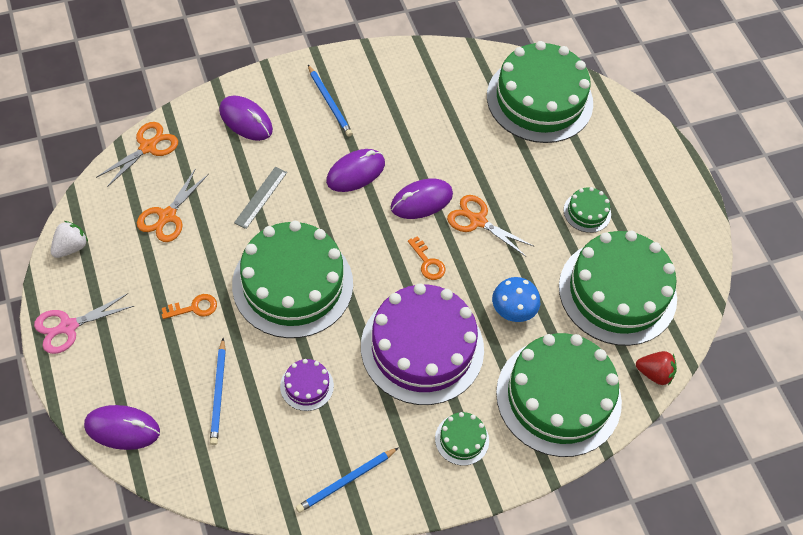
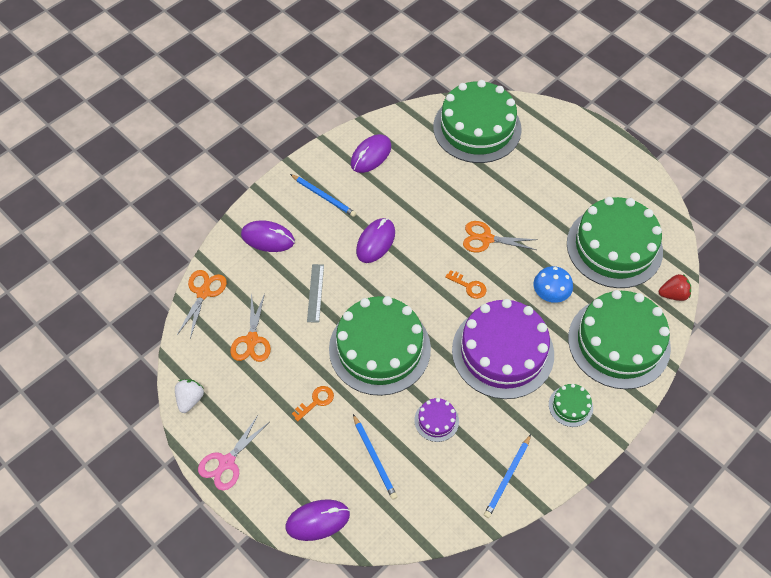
camera: 20 degrees left, 0 degrees up
(421, 201) = (437, 242): purple mouse -> purple mouse (371, 155)
(587, 212) = (559, 197): green cake -> none

